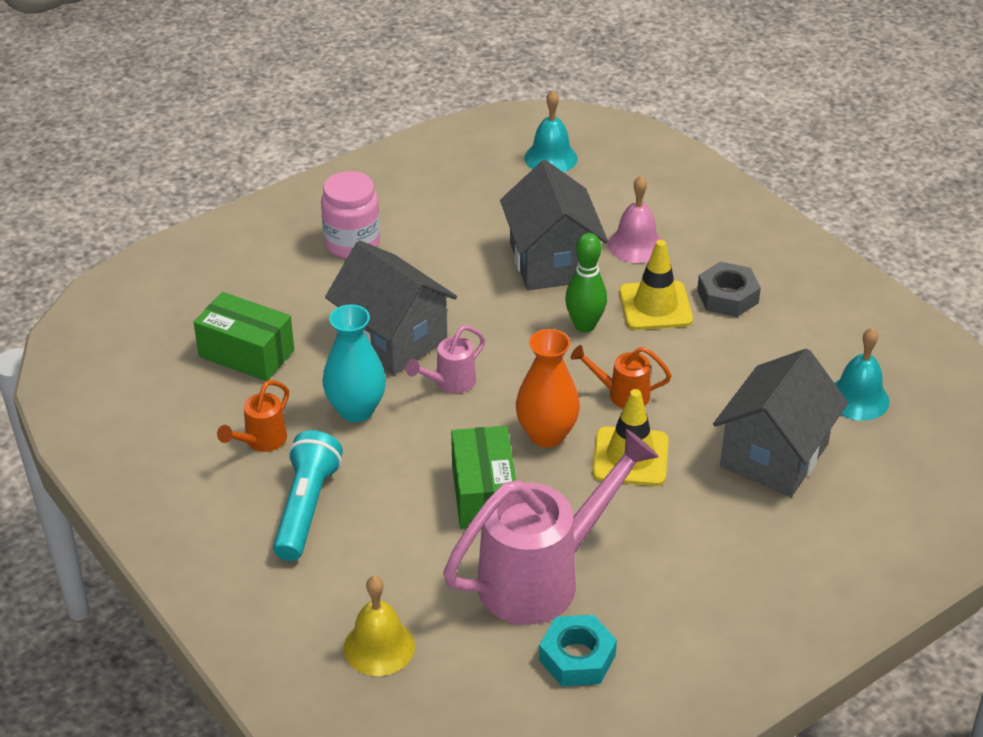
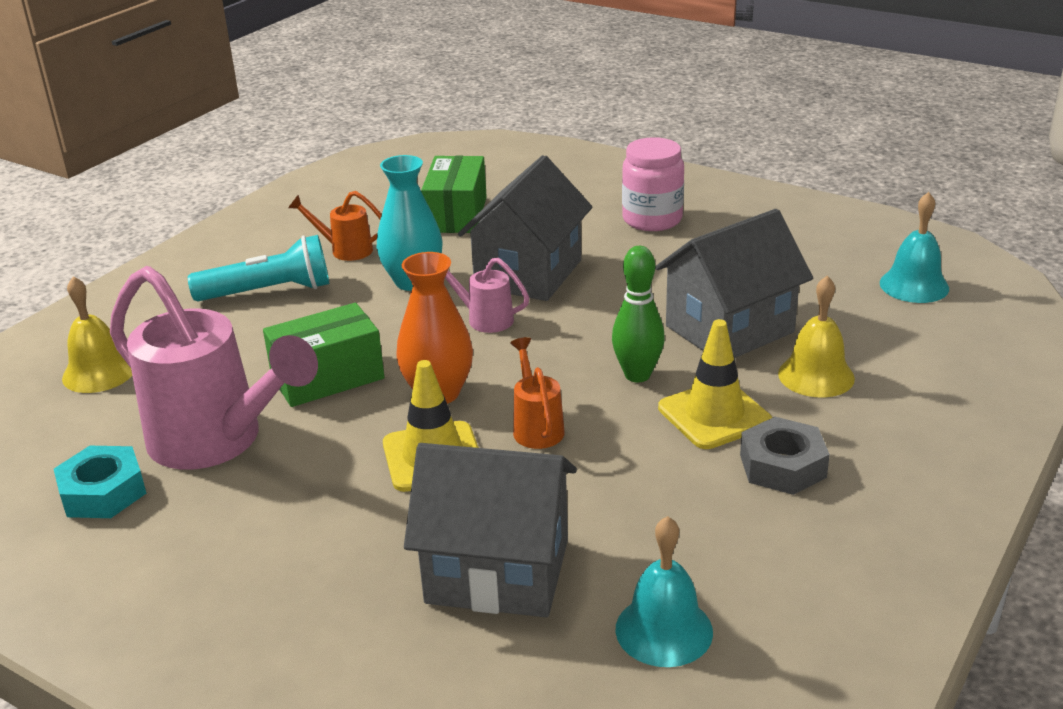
camera: 70 degrees right, 10 degrees down
(635, 245) = (816, 375): pink bell -> yellow bell

